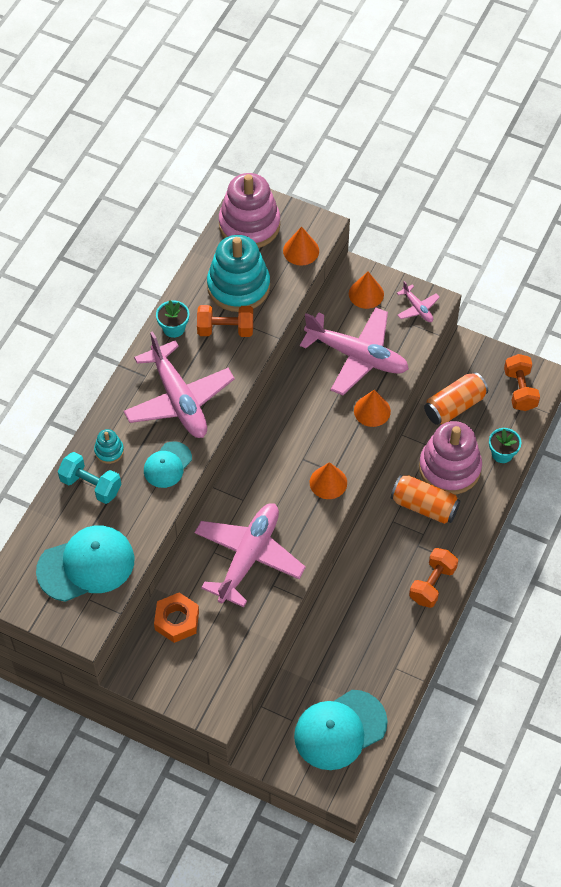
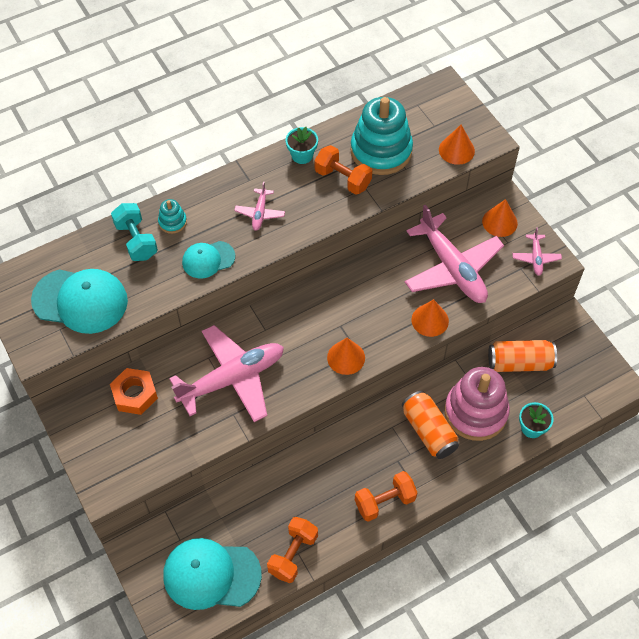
camera: 35 degrees right, 0 degrees up
(179, 399) = (260, 213): pink plane -> pink plane, size x0.45
(249, 225) = (429, 108): pink stacking toy -> none
(520, 390) = (589, 383): orange dumbbell -> orange dumbbell (293, 554)

